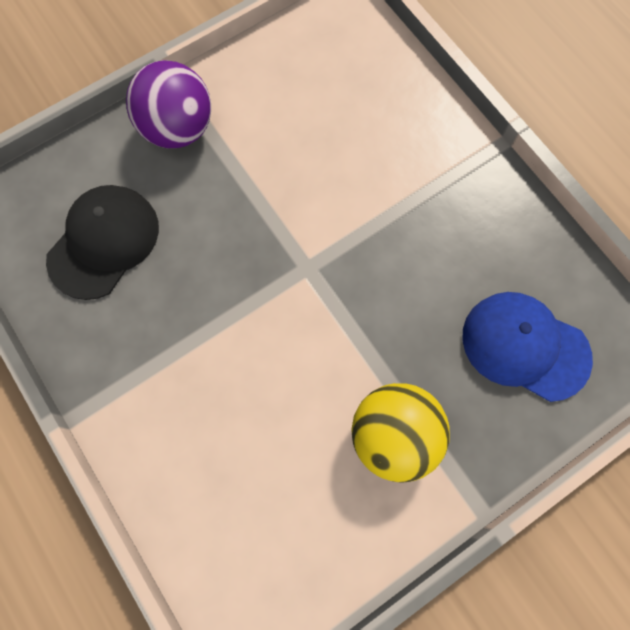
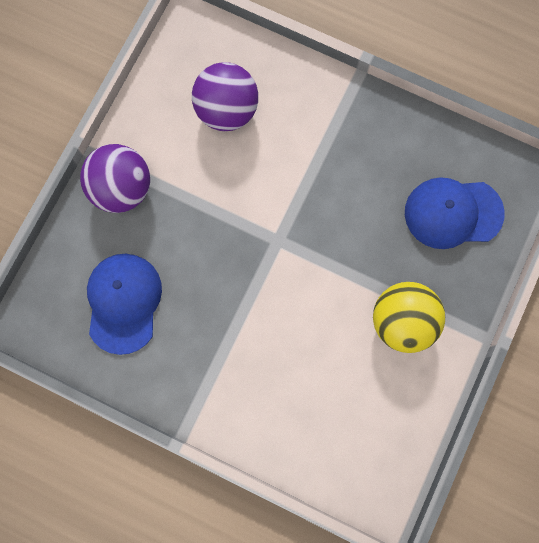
camera: 30 degrees left, 5 degrees up
(104, 242) = (124, 302): black cap -> blue cap
(334, 108) = (227, 111): none -> purple ball

